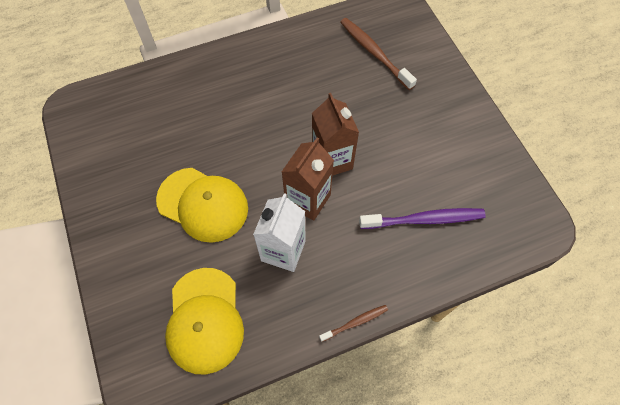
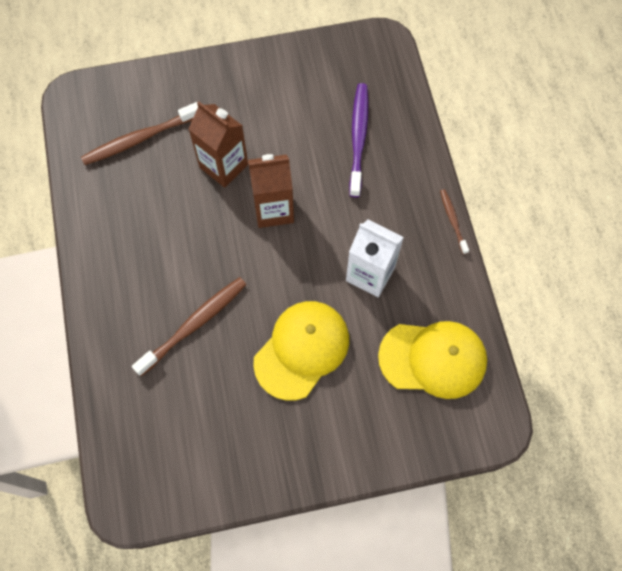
camera: 80 degrees left, 5 degrees up
(216, 121) = (194, 325): none -> brown toothbrush
(308, 200) = (316, 241): brown carton -> brown carton (223, 166)

